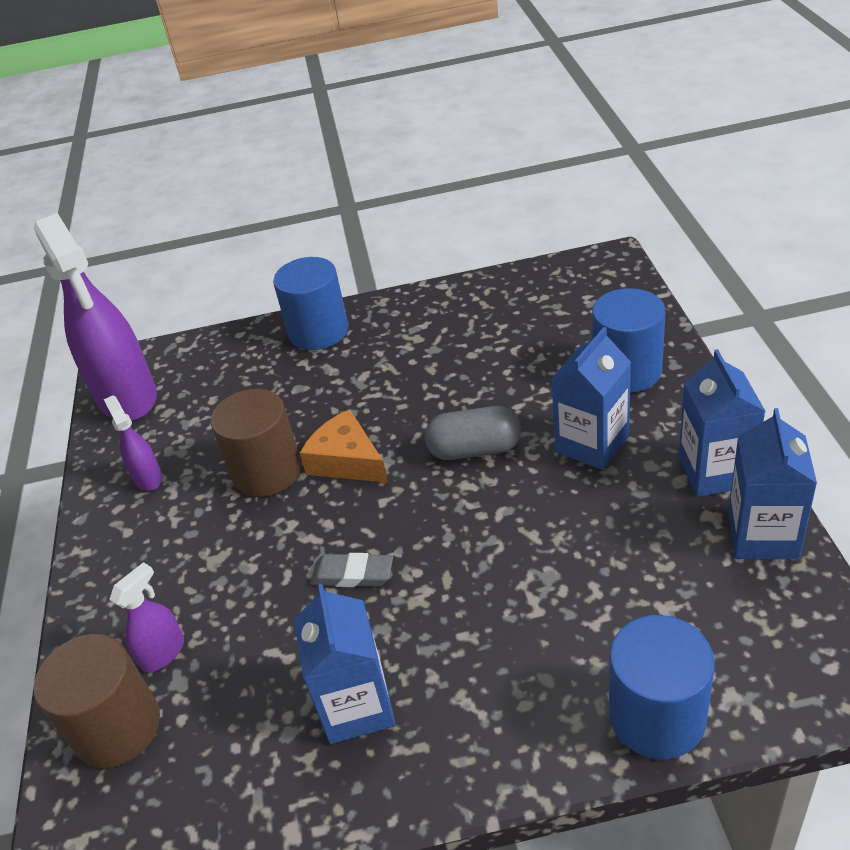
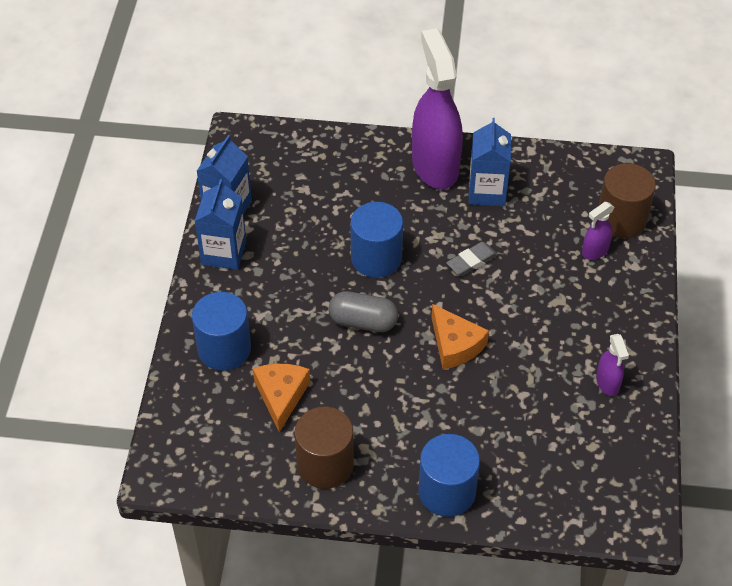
camera: 170 degrees left, 10 degrees up
(128, 398) = (628, 476): purple spray bottle -> purple spray bottle (435, 166)
(267, 471) = (515, 356): brown cylinder -> brown cylinder (325, 464)
(353, 574) = (471, 261): grey eraser -> grey eraser turned 60 degrees counterclockwise
(531, 350) = (281, 396): none -> orange cheese
(592, 444) = (284, 298): blue carton -> none
(657, 716) = (340, 145): blue cylinder -> blue cylinder (376, 258)

